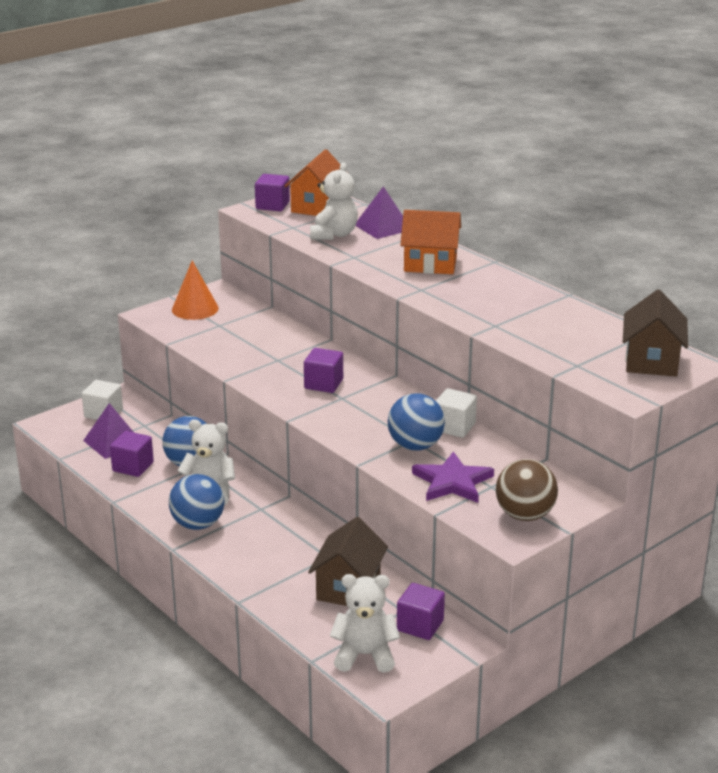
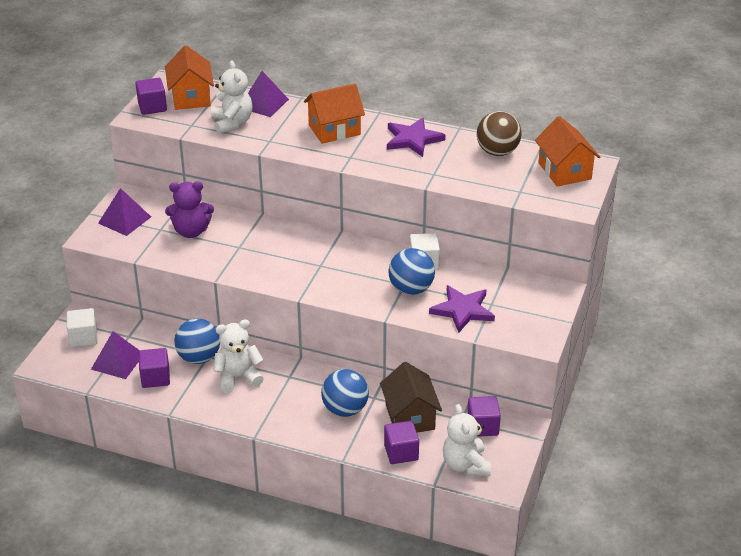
camera: 30 degrees left, 10 degrees up
(195, 309) = (124, 220): orange cone -> purple pyramid
(198, 524) = (254, 408): blue ball -> blue ball (345, 409)
(246, 334) = (191, 231): none -> purple teddy bear
(323, 384) = (295, 257): purple cube -> purple cube (401, 452)
(365, 655) = (465, 465): white teddy bear -> white teddy bear turned 75 degrees counterclockwise
(505, 291) = (413, 139): none -> purple star
(524, 515) = (532, 319): brown ball -> brown ball (497, 152)
(651, 361) = (564, 171): brown house -> orange house

